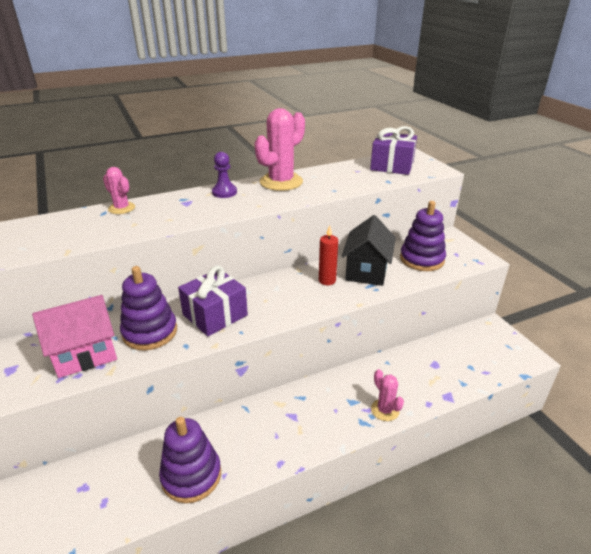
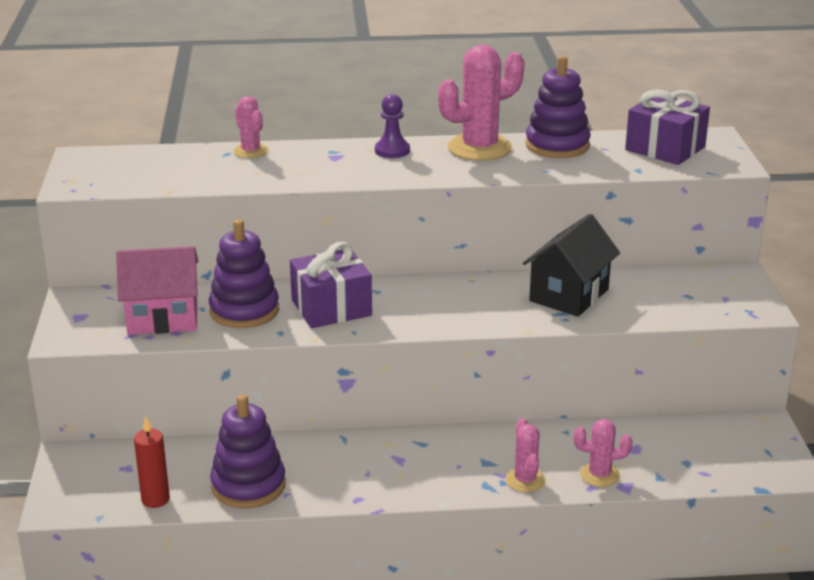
camera: 20 degrees right, 5 degrees down
(327, 280) = (503, 296): red candle -> red candle (155, 499)
(422, 259) = (664, 295): purple stacking toy -> purple stacking toy (557, 145)
(427, 391) = (599, 475): none -> pink cactus

